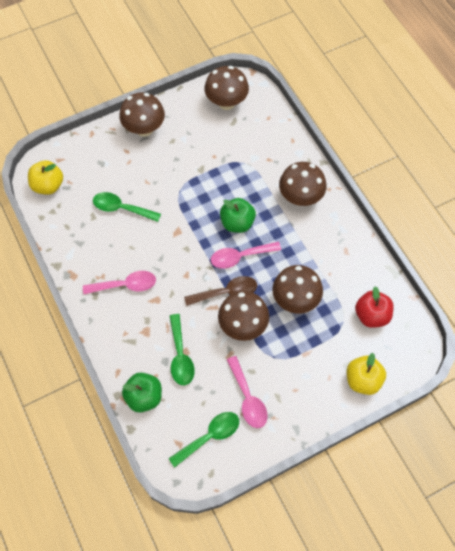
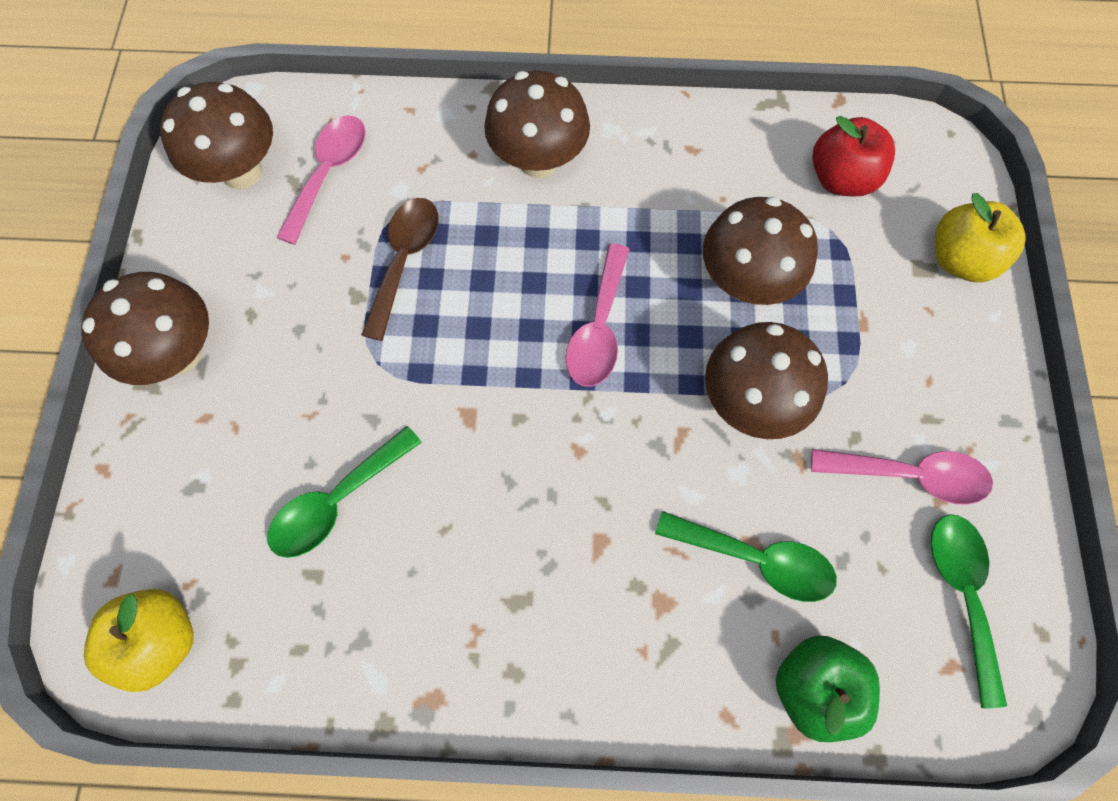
camera: 60 degrees left, 5 degrees up
(125, 285) = (528, 590): pink spoon -> pink spoon (329, 174)
(226, 292) = (662, 395): brown spoon -> brown spoon (404, 261)
(237, 223) = (521, 294): green apple -> none

